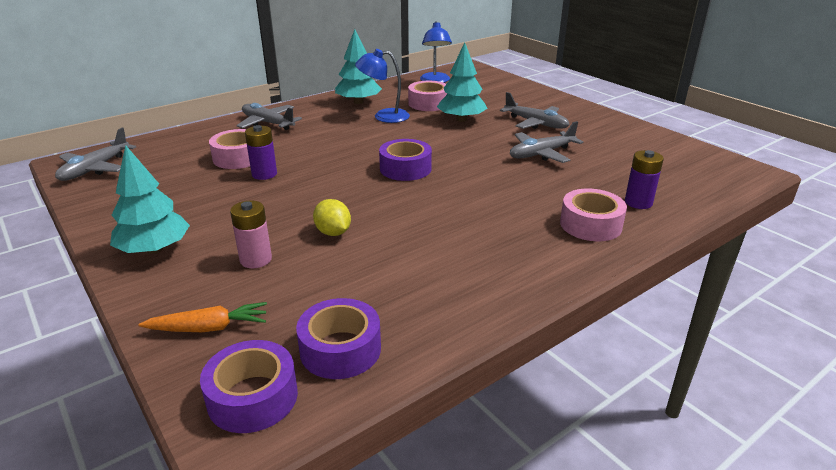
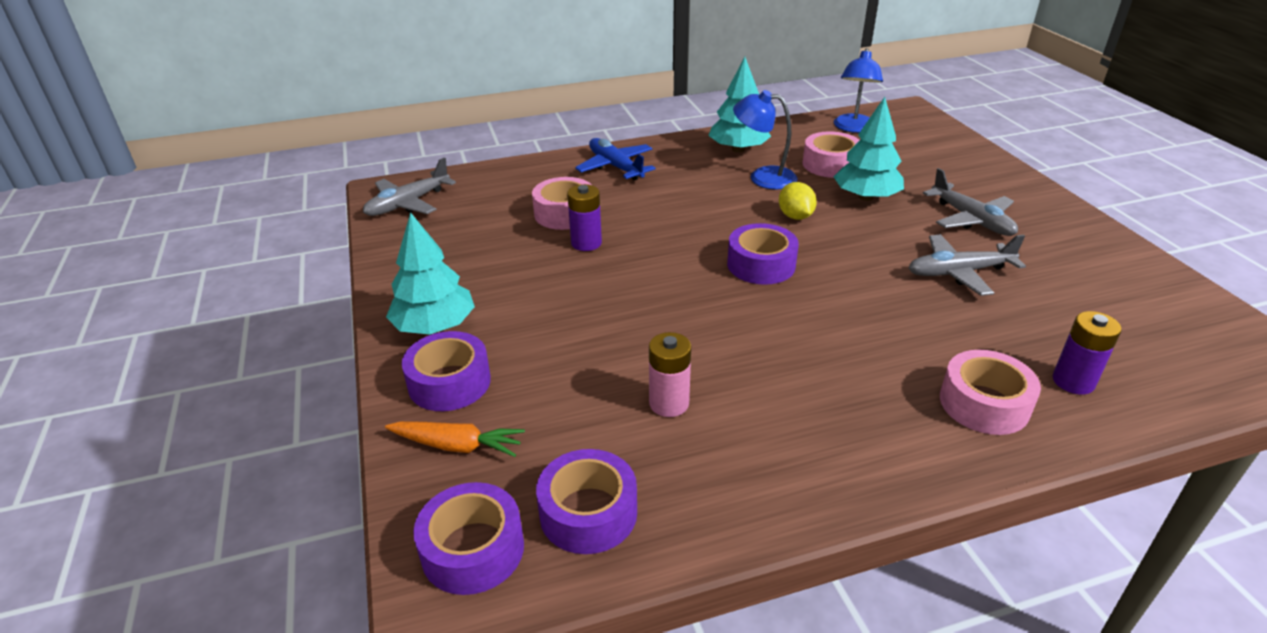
camera: 20 degrees right, 5 degrees up
(184, 285) = (449, 382): none -> purple tape
(256, 259) = (536, 364): pink battery -> pink battery (669, 403)
(268, 123) = (615, 167): grey plane -> blue plane
(333, 232) = (637, 345): yellow lemon -> yellow lemon (795, 216)

